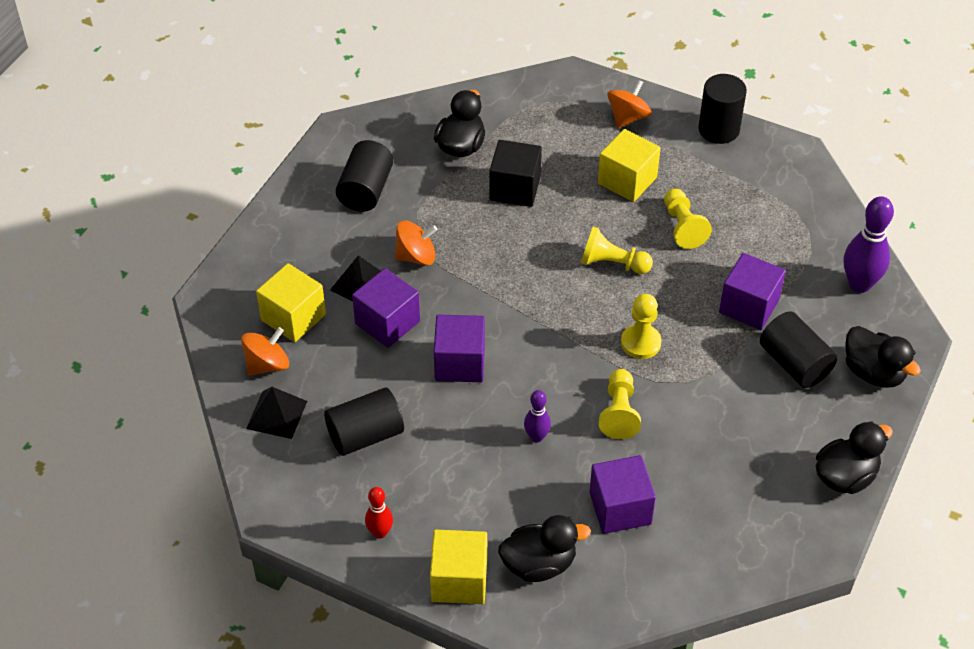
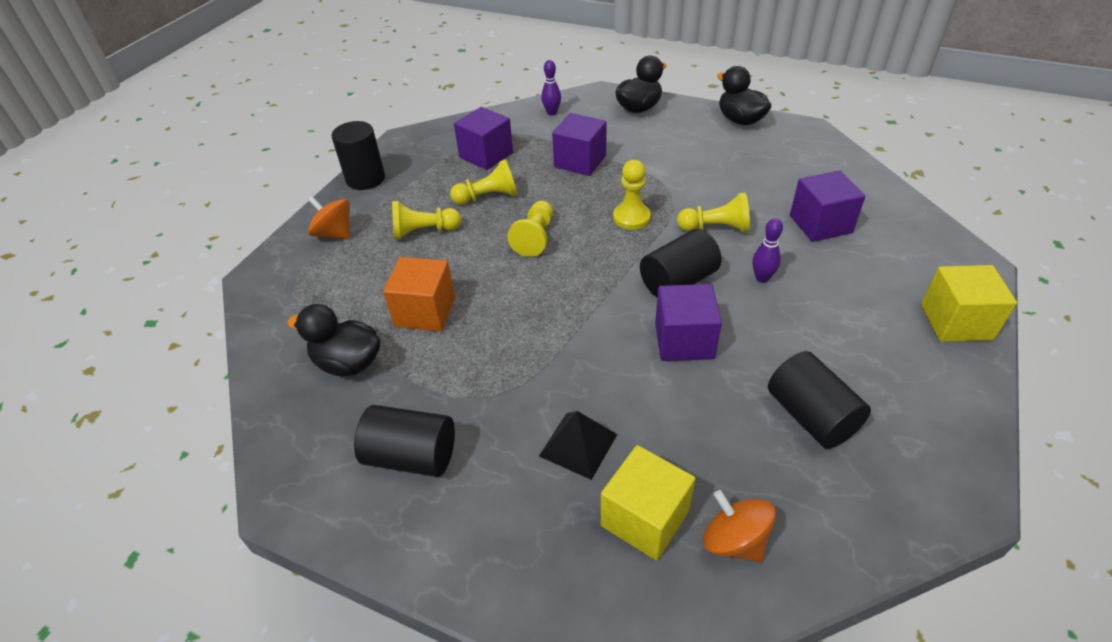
camera: 90 degrees left, 5 degrees down
(277, 414) = (813, 517): black pyramid -> none
(380, 532) = (935, 389): red bowling pin -> none
(387, 322) = (637, 411): purple cube -> purple cube (486, 155)
(416, 256) = (529, 392): orange spinning top -> none
(515, 188) = (425, 311): black cube -> orange cube
(539, 564) = (906, 269): black duck -> none
(627, 180) = (424, 231): yellow cube -> yellow pawn
(794, 363) = (638, 140): black cylinder -> black cylinder (678, 281)
(859, 284) = (552, 113): purple bowling pin -> purple bowling pin, size x0.56

